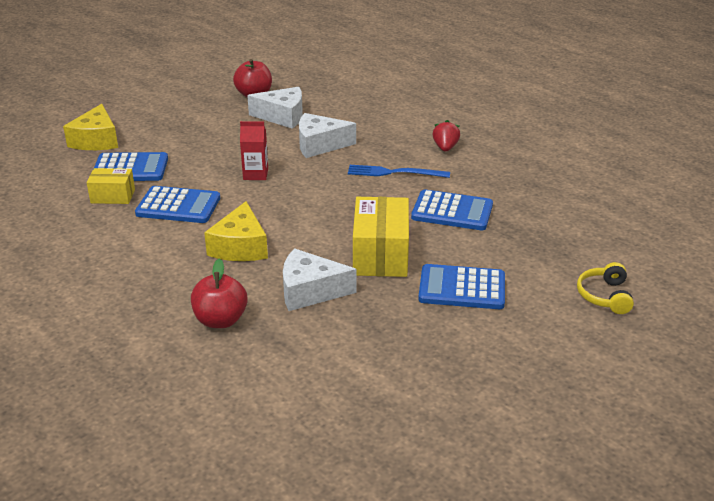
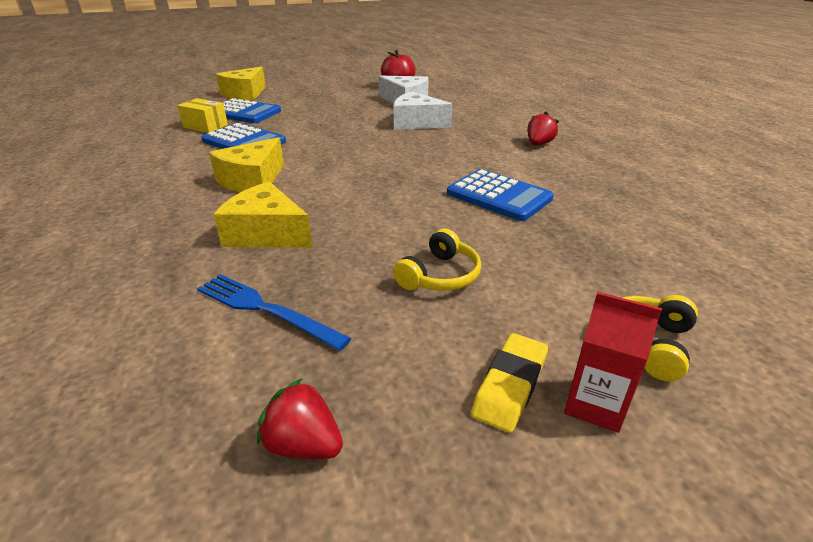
camera: 25 degrees right, 0 degrees up
(220, 320) = (148, 237): red apple -> none
(255, 174) = (336, 132): red carton -> red carton (595, 404)
(310, 291) = (266, 233): white cheese -> yellow cheese
(380, 255) = (379, 218): yellow box -> none
(394, 173) = (466, 153): blue fork -> blue fork (266, 309)
(462, 288) = (440, 276): blue calculator -> yellow headphones
(470, 402) = (303, 444): none -> red strawberry
(549, 341) = (510, 386): none -> yellow eraser

